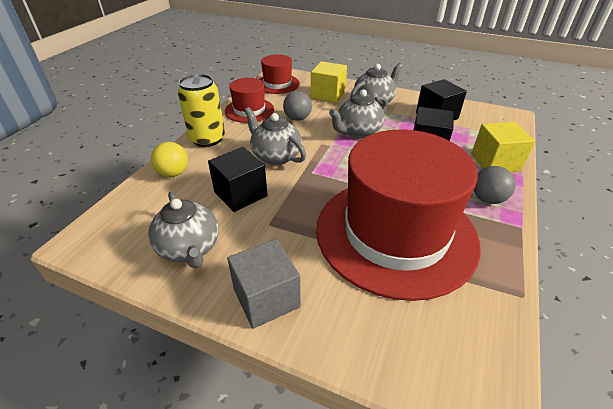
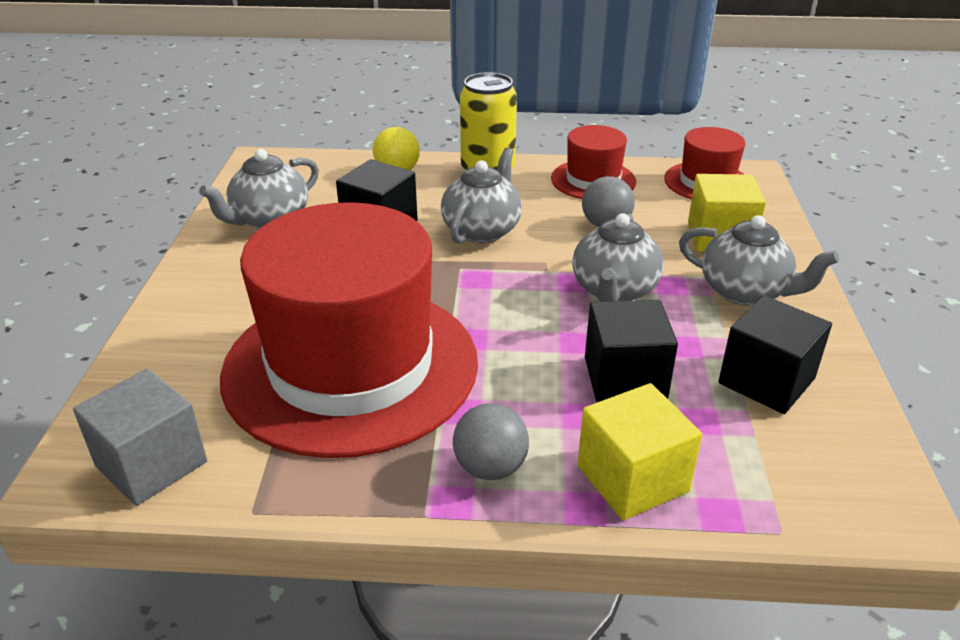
camera: 70 degrees right, 5 degrees down
(266, 298) = (207, 285): grey cube -> grey cube (151, 464)
(358, 131) = (614, 290): grey teapot -> grey teapot turned 105 degrees counterclockwise

